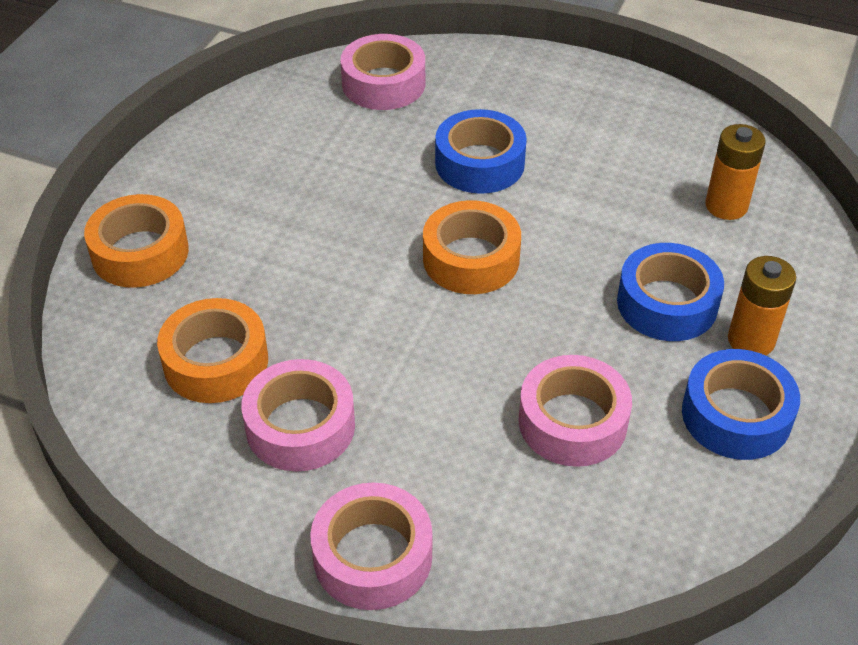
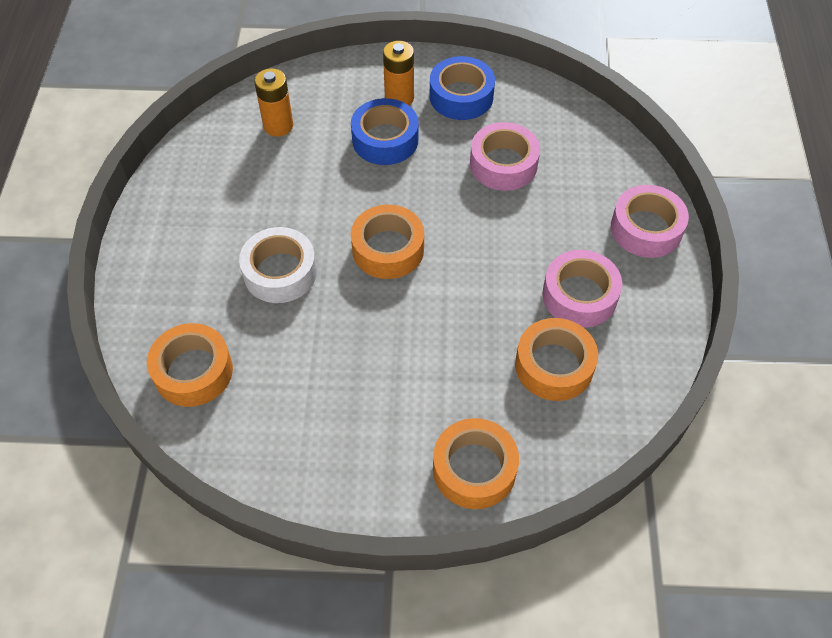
camera: 110 degrees left, 10 degrees up
(383, 84) = (193, 371): pink tape -> orange tape
(479, 163) = (280, 272): blue tape -> white tape

